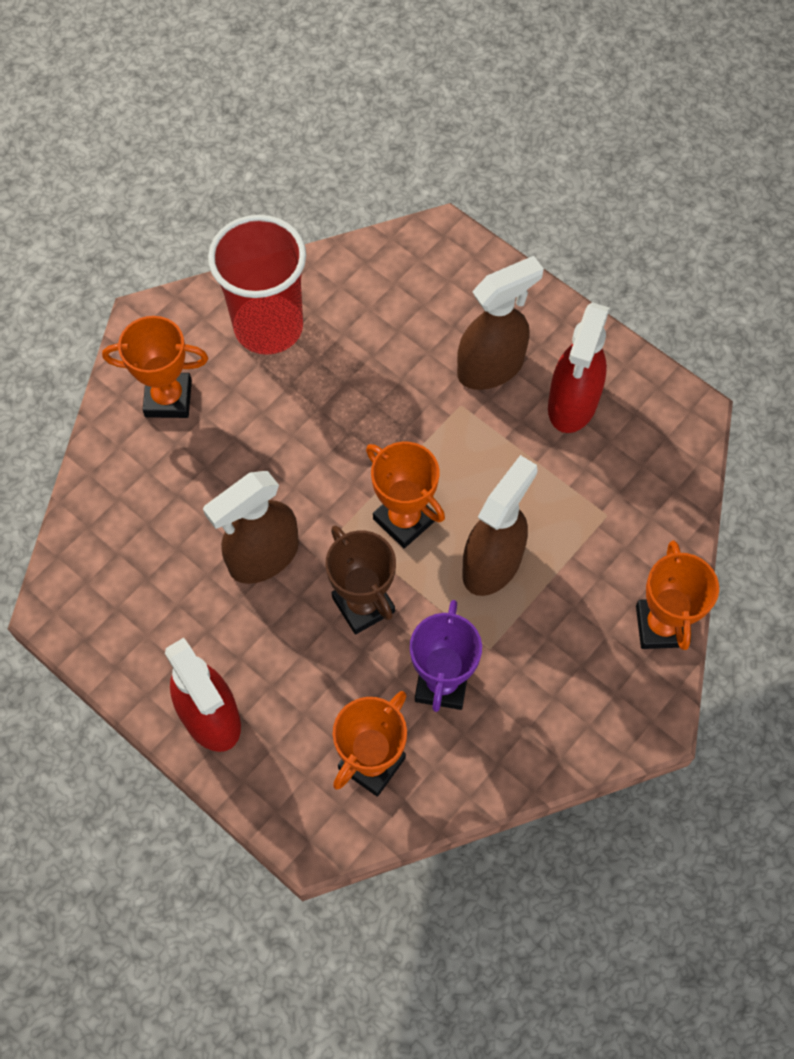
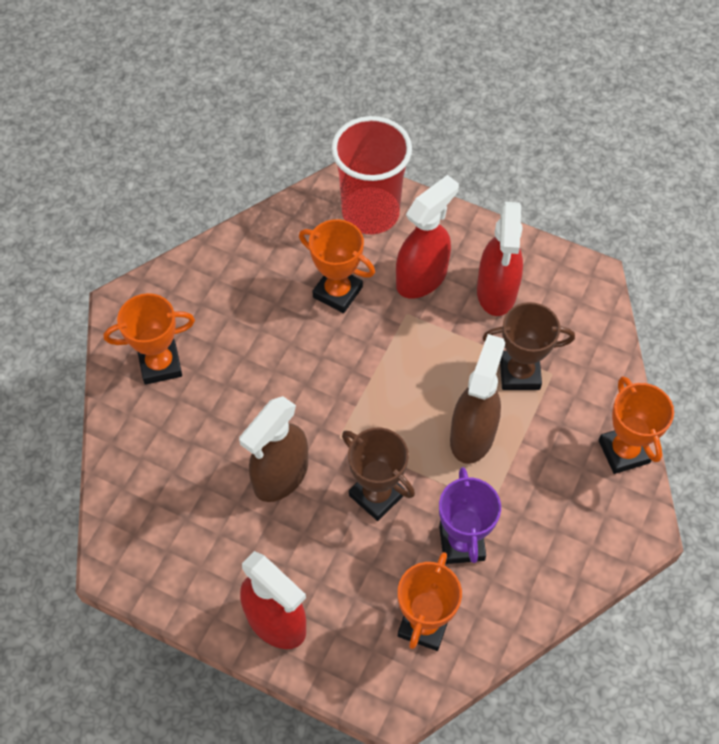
camera: 15 degrees left, 5 degrees down
(268, 327) = (228, 287): red cup -> red cup (370, 213)
(404, 519) = (389, 417): orange trophy -> orange trophy (337, 292)
(491, 367) = (422, 278): brown spray bottle -> red spray bottle
(569, 505) = (519, 373): none -> brown trophy

